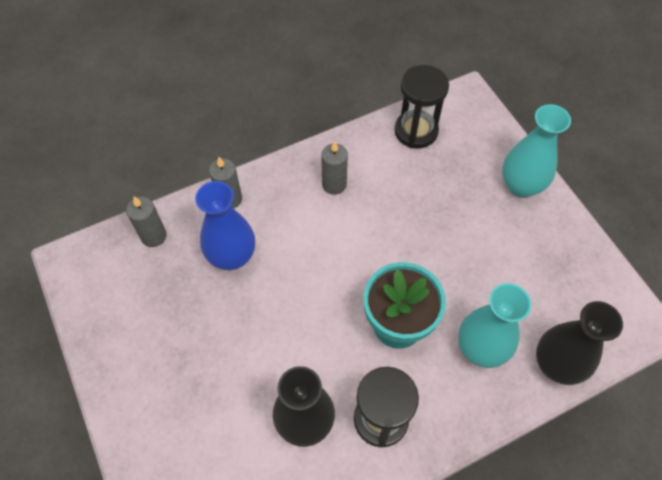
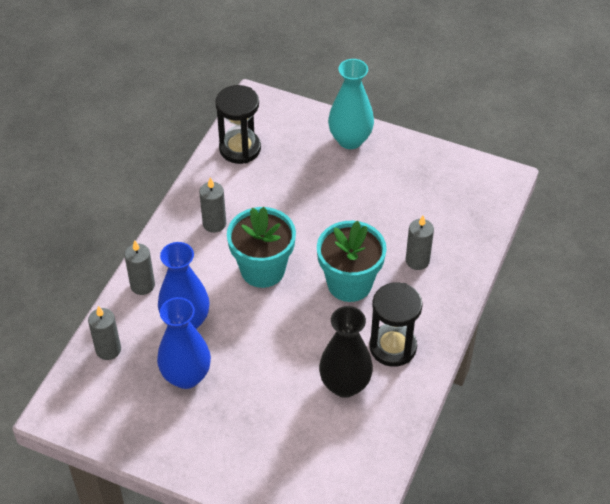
camera: 40 degrees left, 10 degrees down
(187, 306) = (186, 376): none -> blue vase
(335, 255) = (262, 270): none -> turquoise flower pot
(481, 349) = (417, 261): turquoise vase -> grey candle
(556, 365) = (472, 237): black vase -> none

